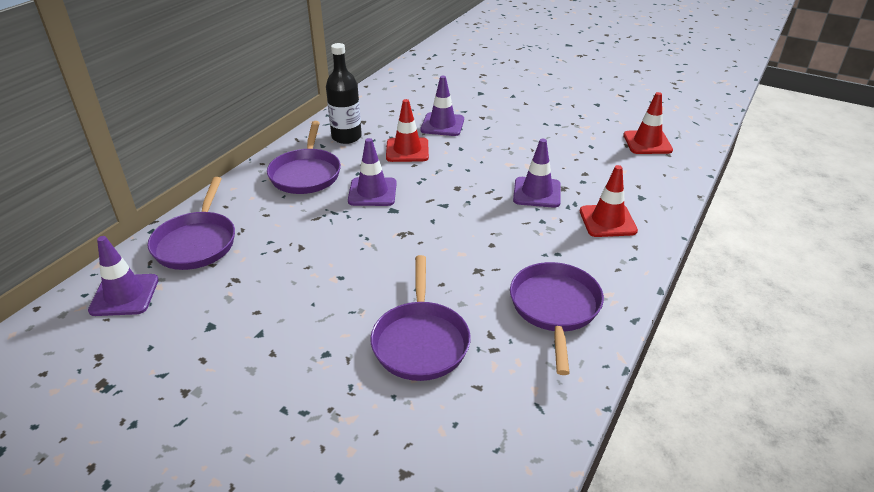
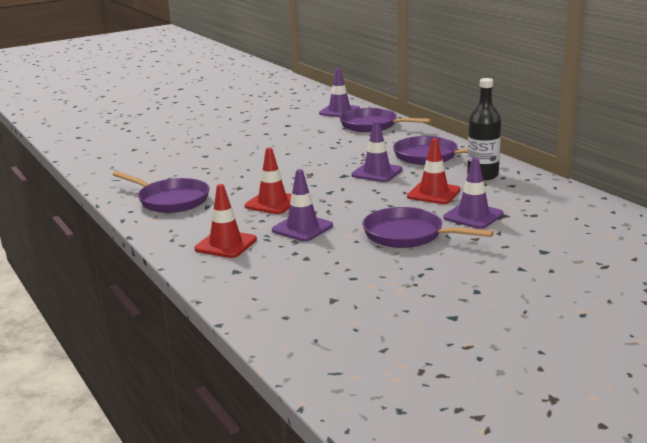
camera: 120 degrees right, 15 degrees down
(420, 341) = (203, 163): purple pan -> purple pan (408, 235)
(647, 143) = (323, 313): red traffic cone -> red traffic cone (272, 203)

